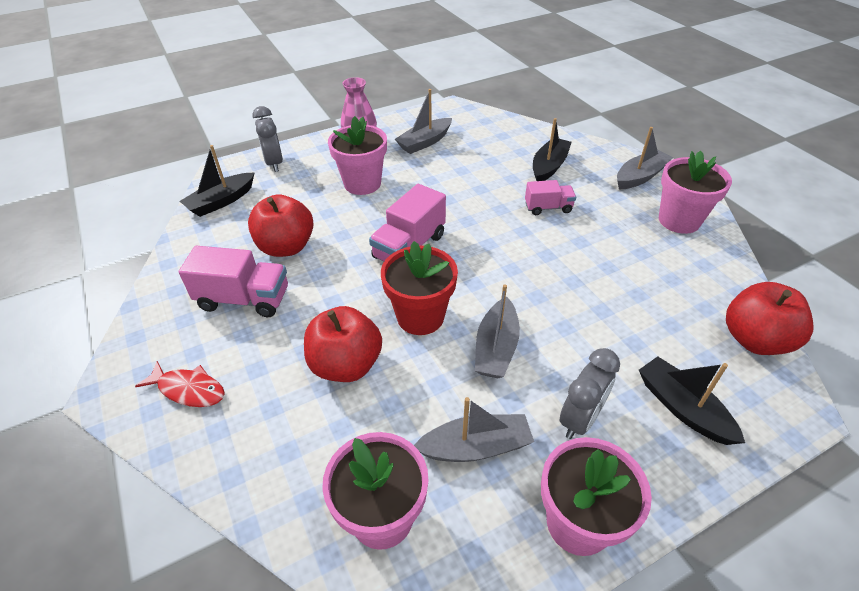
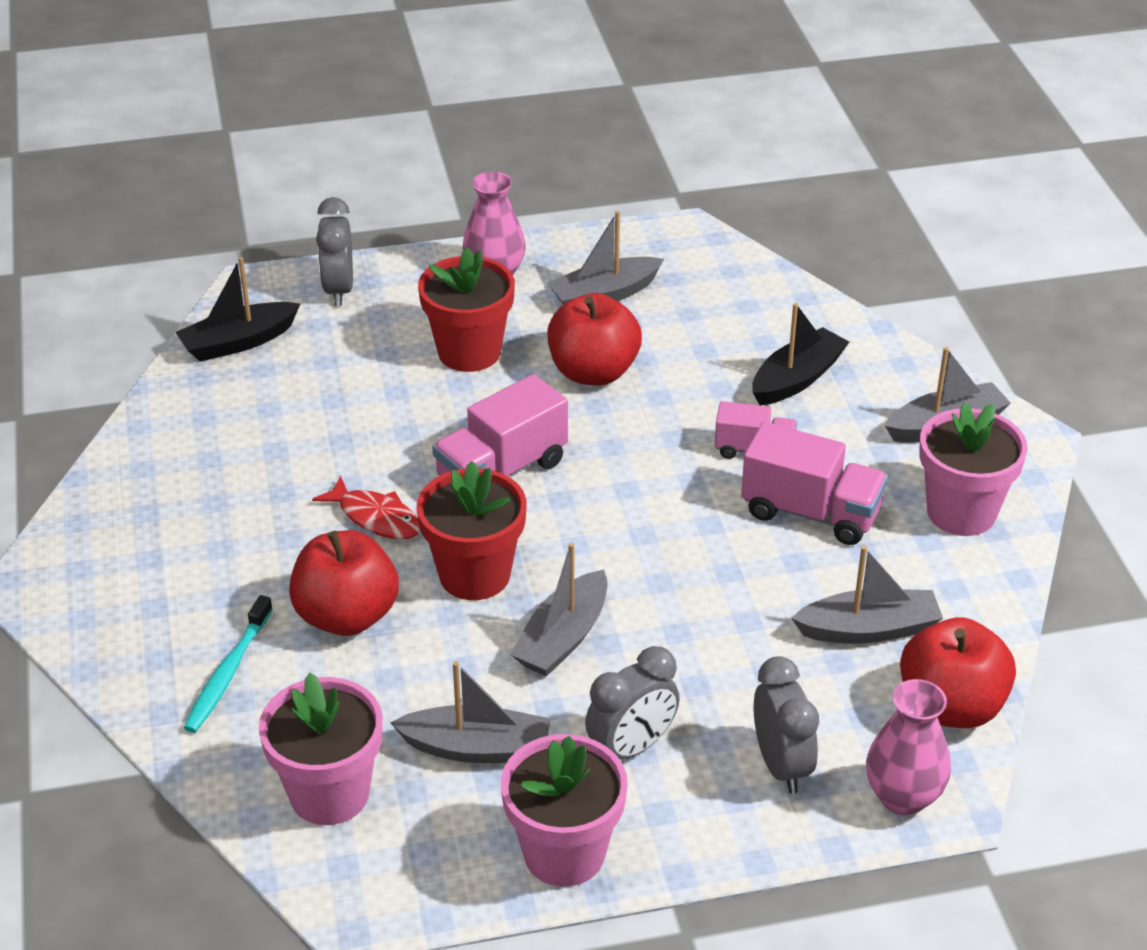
camera: 15 degrees right, 5 degrees down
(188, 389) = (133, 603): red fish -> red fish (376, 517)
(244, 299) = (234, 500): pink truck -> pink truck (811, 512)
(273, 429) = (228, 672): none -> turquoise toothbrush
(286, 247) = (316, 434): red apple -> red apple (593, 372)
(362, 183) = (469, 352): pink flower pot -> red flower pot
(675, 300) = (869, 629): none -> grey boat
(682, 408) = (781, 765): black boat -> grey clock
(771, 412) = (903, 797): none -> pink vase

